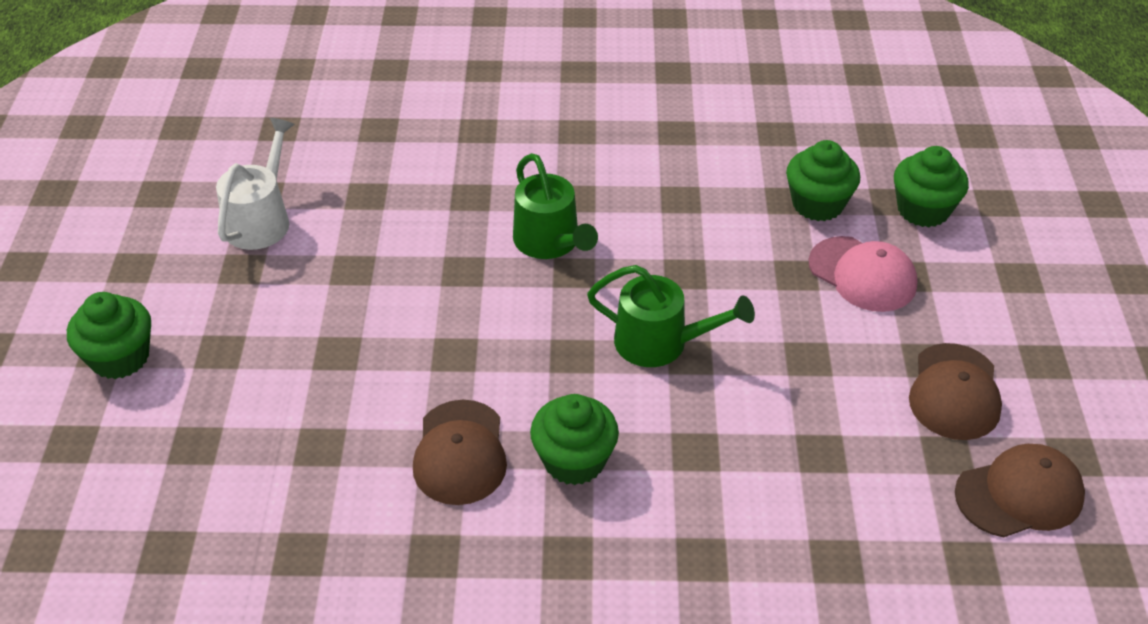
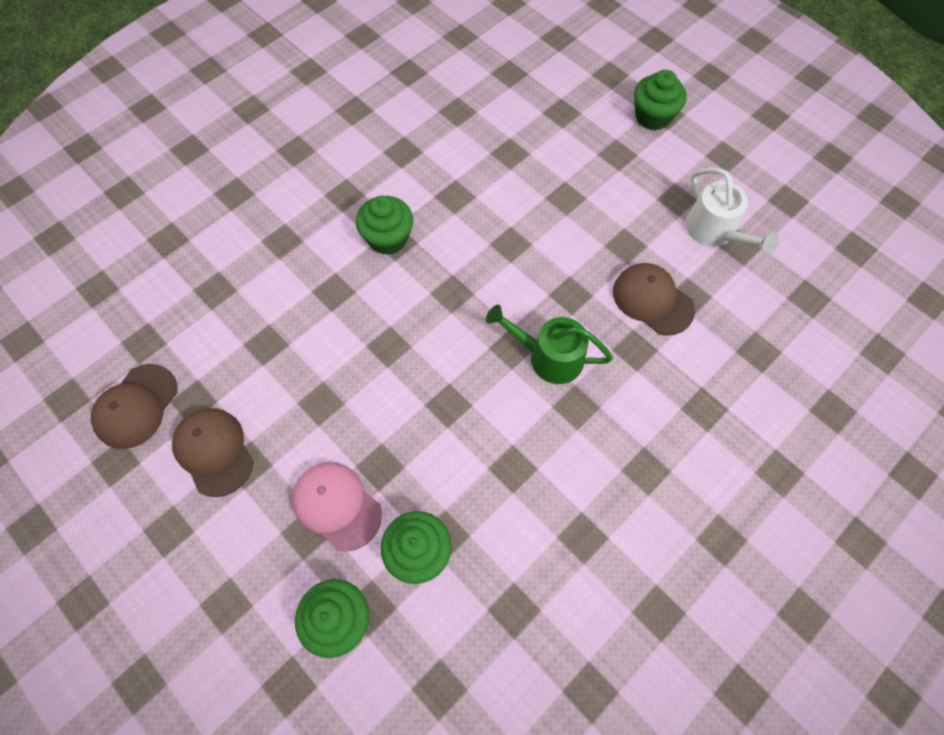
camera: 135 degrees right, 20 degrees up
(460, 453) = (445, 199): brown cap -> brown cap (652, 300)
(661, 343) = (413, 341): green watering can -> none
(862, 274) = (336, 505): pink cap -> pink cap turned 45 degrees clockwise

